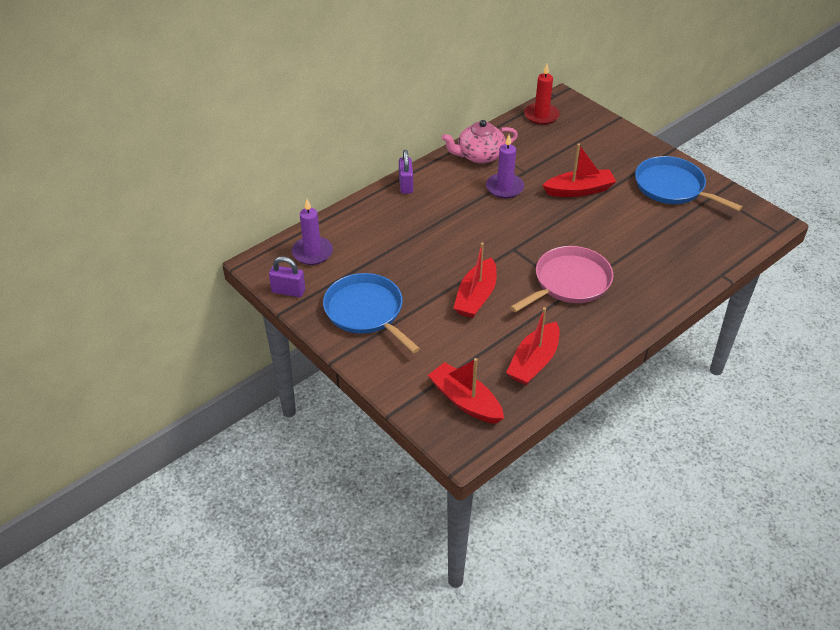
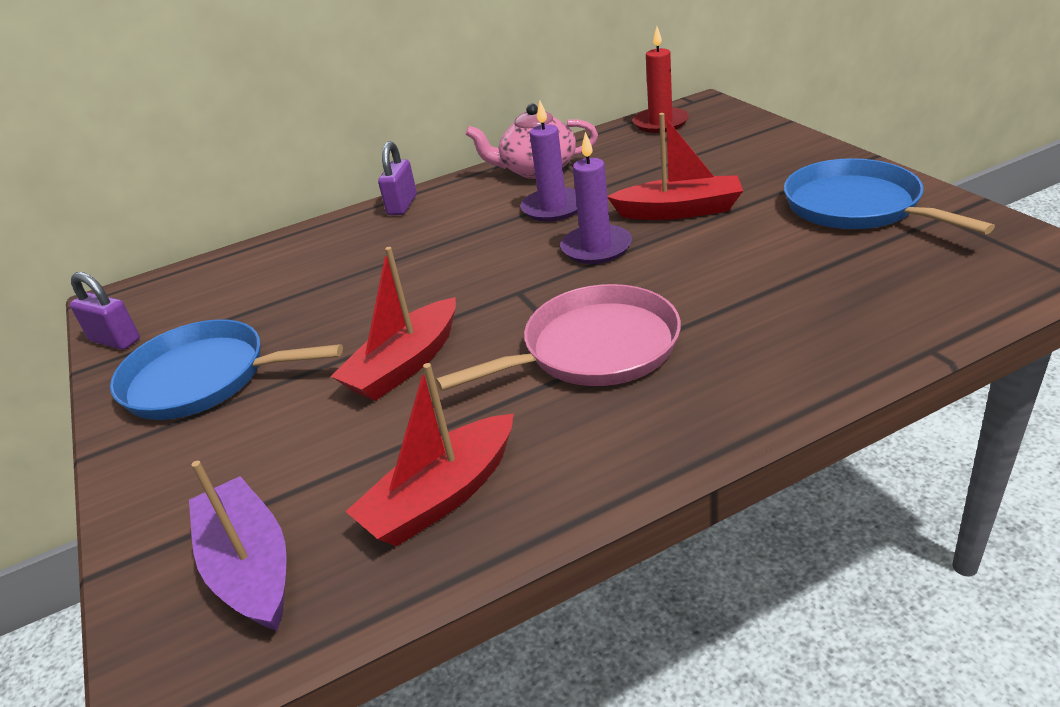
camera: 20 degrees right, 10 degrees down
(312, 252) = (198, 288): purple candle -> purple candle (596, 248)
(366, 312) = (203, 378): blue pan -> blue pan turned 60 degrees counterclockwise
(465, 401) = (250, 567): red boat -> purple boat

